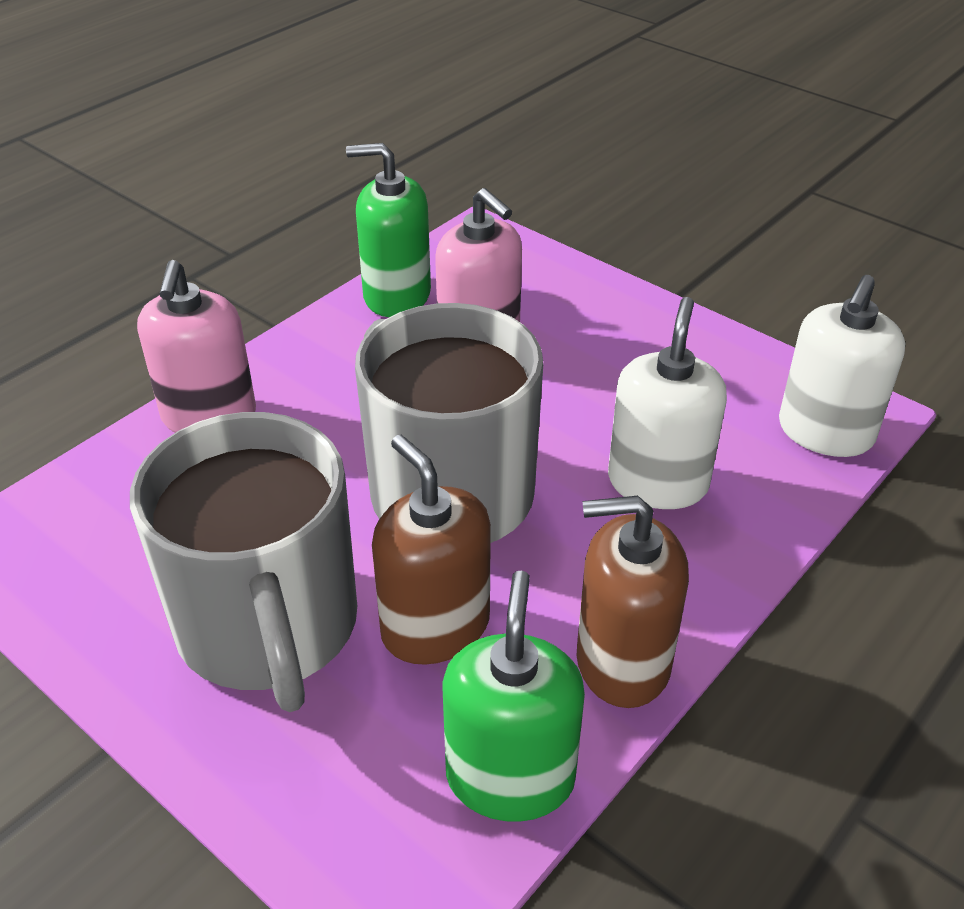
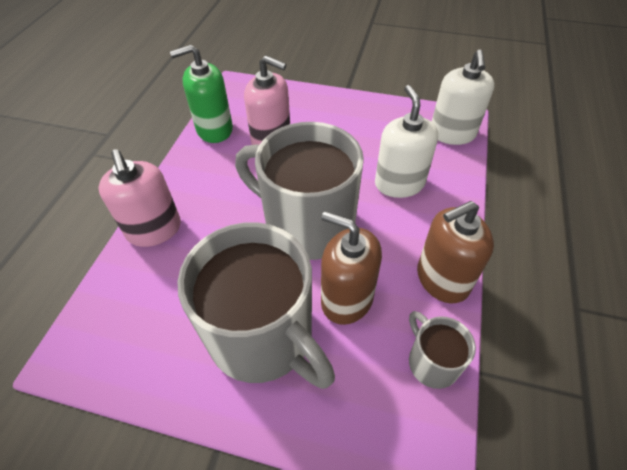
camera: 25 degrees left, 10 degrees up
(510, 777) = (432, 362): green soap dispenser -> grey mug

